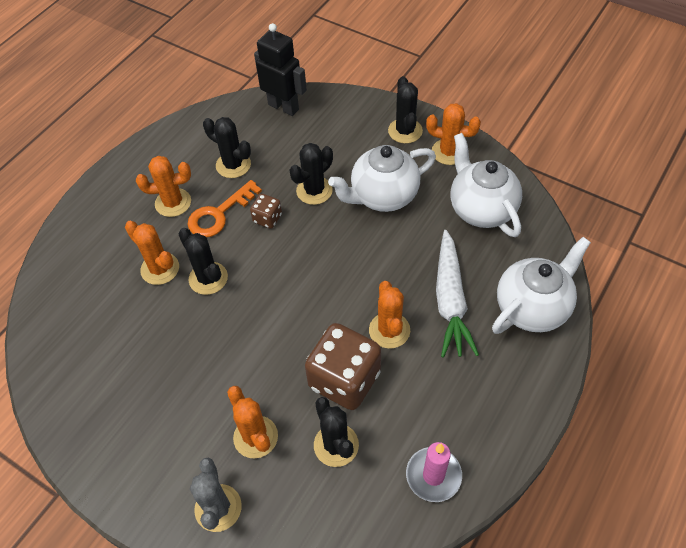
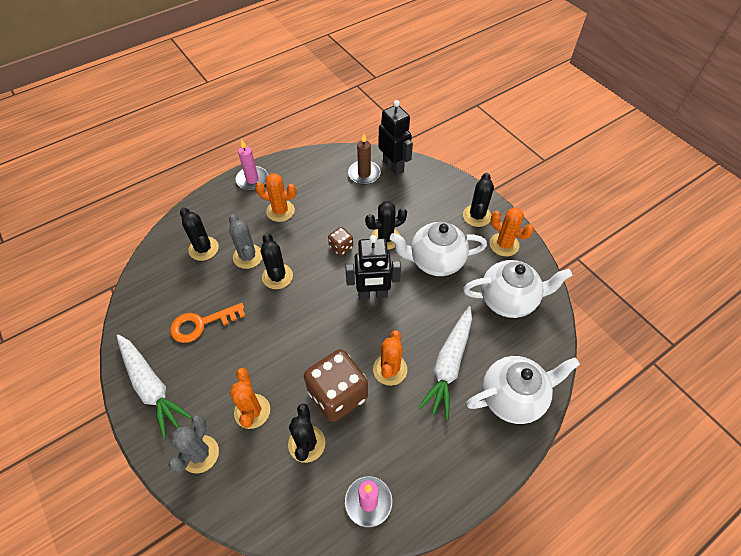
camera: 20 degrees right, 0 degrees up
(118, 178) = (252, 180): none -> pink candle
(118, 460) = (151, 386): none -> white carrot
(160, 269) = (248, 256): orange cactus -> grey cactus
(219, 214) = (308, 231): orange key -> orange key (201, 324)
(233, 165) = (336, 198): black cactus -> black cactus (203, 249)
(253, 126) = (364, 174): none -> brown candle
(330, 257) = (372, 294): none -> black robot
(481, 209) = (508, 300): white teapot -> white teapot turned 90 degrees clockwise

